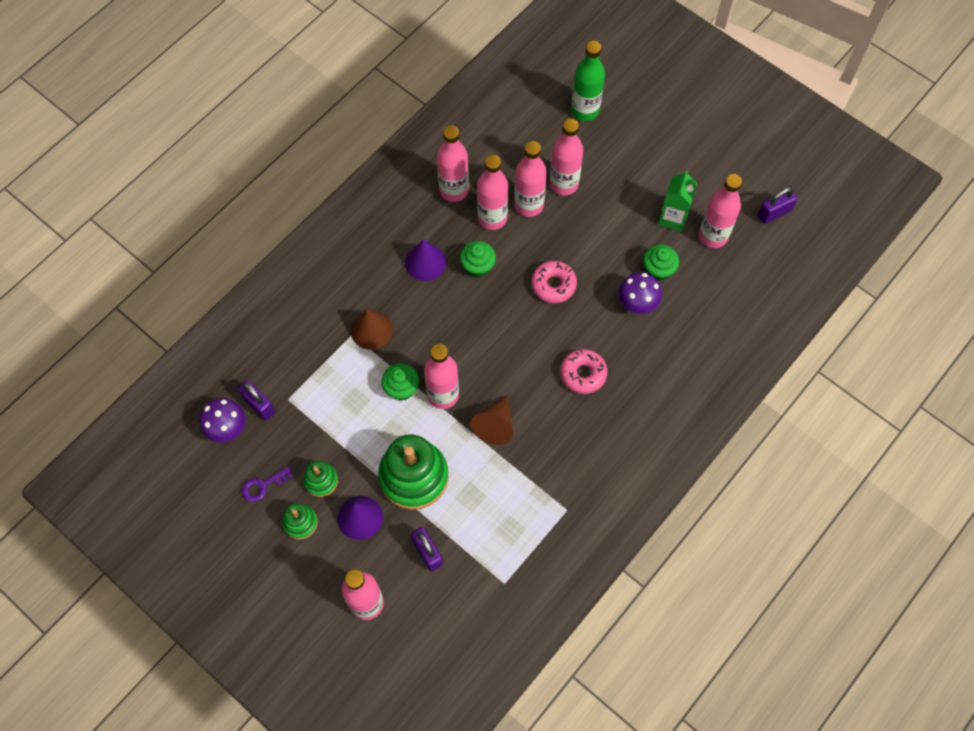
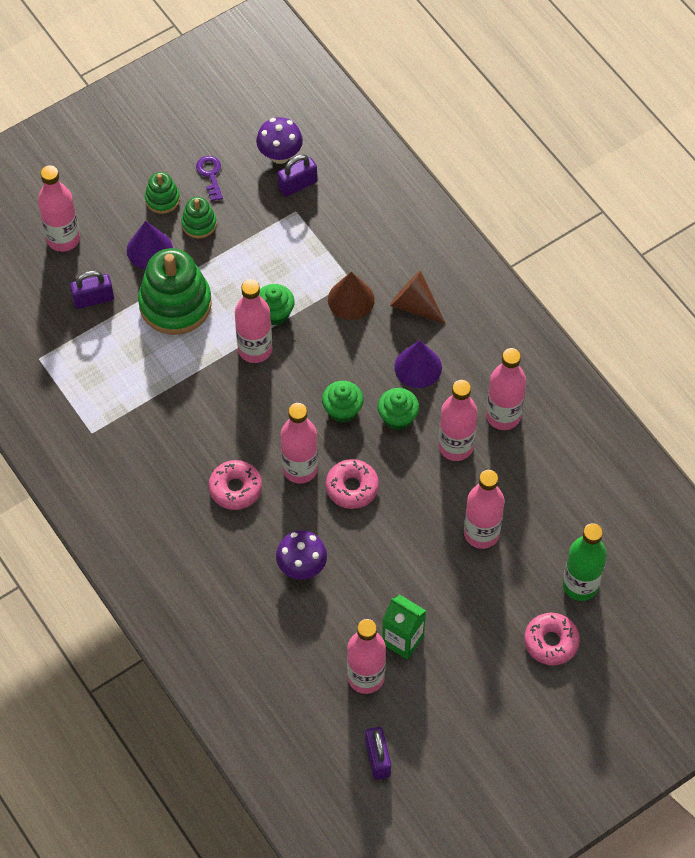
camera: 105 degrees right, 5 degrees down
(495, 425) = (205, 389): brown cone -> brown cone (414, 305)
(529, 205) = (462, 489): pink bottle -> pink bottle (300, 469)
(638, 120) = (551, 642): none -> pink donut
(658, 270) = (339, 603): green cupcake -> green cupcake (342, 410)

